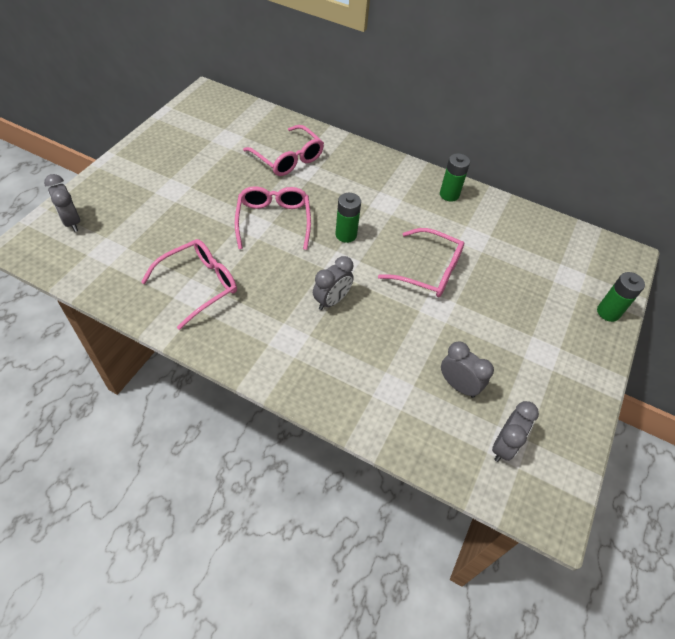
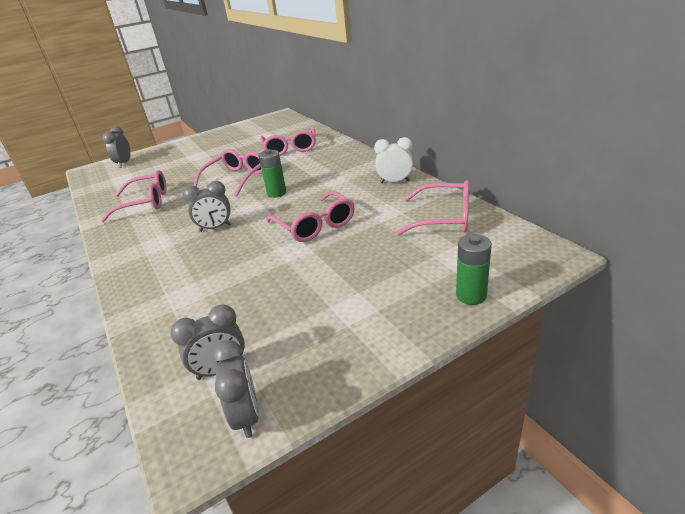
camera: 40 degrees right, 20 degrees down
(449, 194) = (395, 181): green battery -> white clock
(458, 385) = (240, 308): grey clock -> grey clock (246, 416)
(528, 235) = (444, 218): none -> pink glasses

